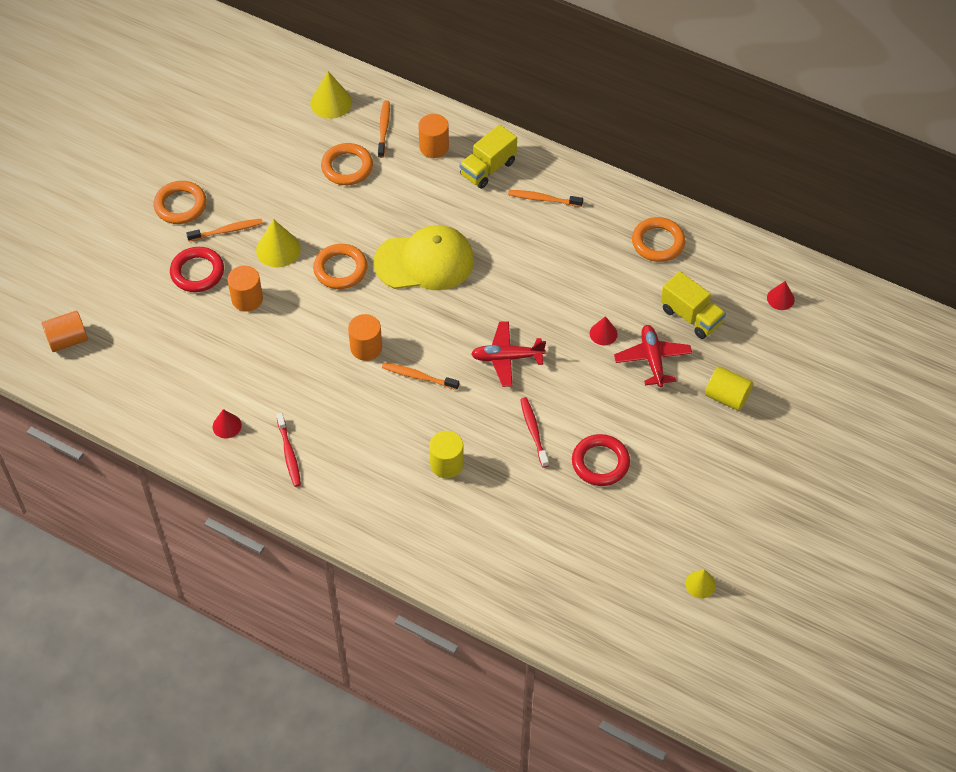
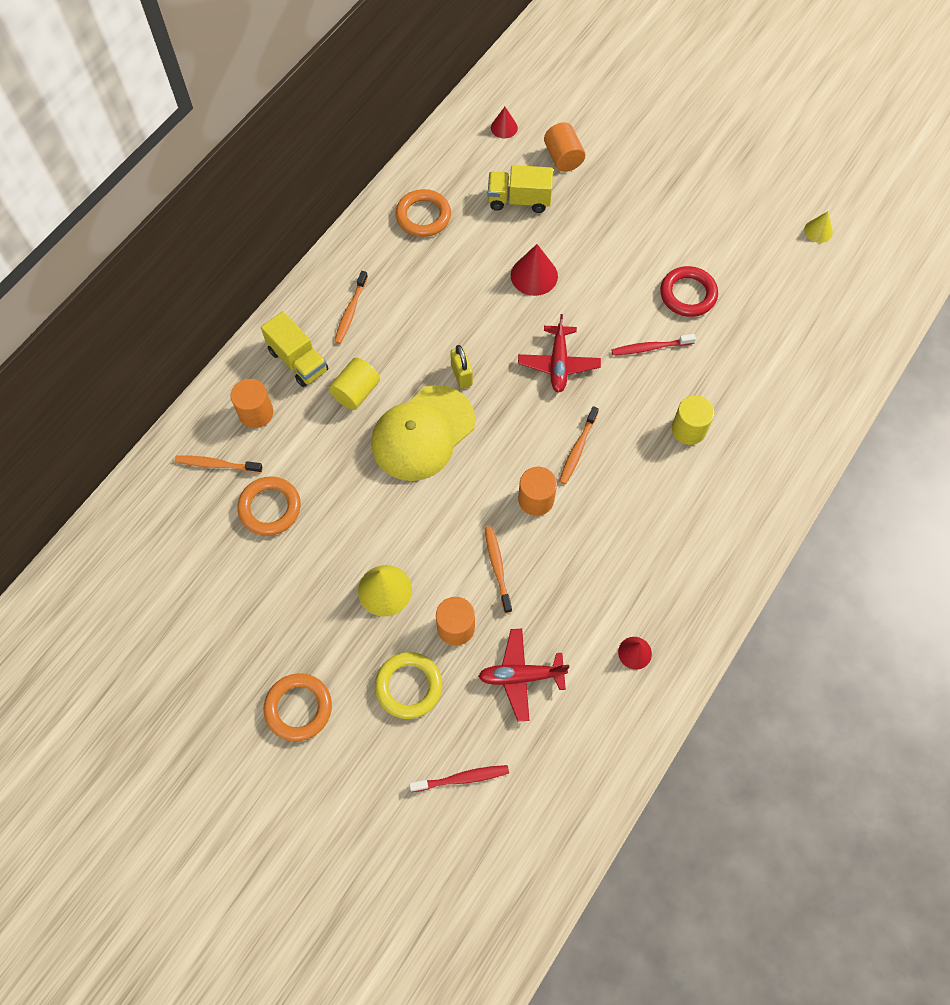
camera: 85 degrees left, 10 degrees up
(68, 340) = (499, 851): orange cylinder -> orange cylinder (563, 158)
(197, 272) = (408, 686): red ring -> yellow ring
(227, 231) = (348, 650): orange toothbrush -> orange toothbrush (497, 567)
(289, 454) = (673, 585): red toothbrush -> red toothbrush (462, 778)
(331, 102) = (162, 522): yellow cone -> none
(340, 269) = (423, 522): orange ring -> none
(424, 262) = (422, 433): yellow cap -> yellow cap turned 135 degrees counterclockwise
(486, 285) = (461, 375): none -> yellow padlock
(603, 333) = (534, 275): red cone -> red cone, size x1.64
(652, 359) = (568, 238): red plane -> red plane (521, 676)
(691, 316) = (519, 200): yellow truck -> yellow truck turned 135 degrees counterclockwise
(727, 397) = (615, 184): yellow cylinder -> yellow cylinder (356, 392)

